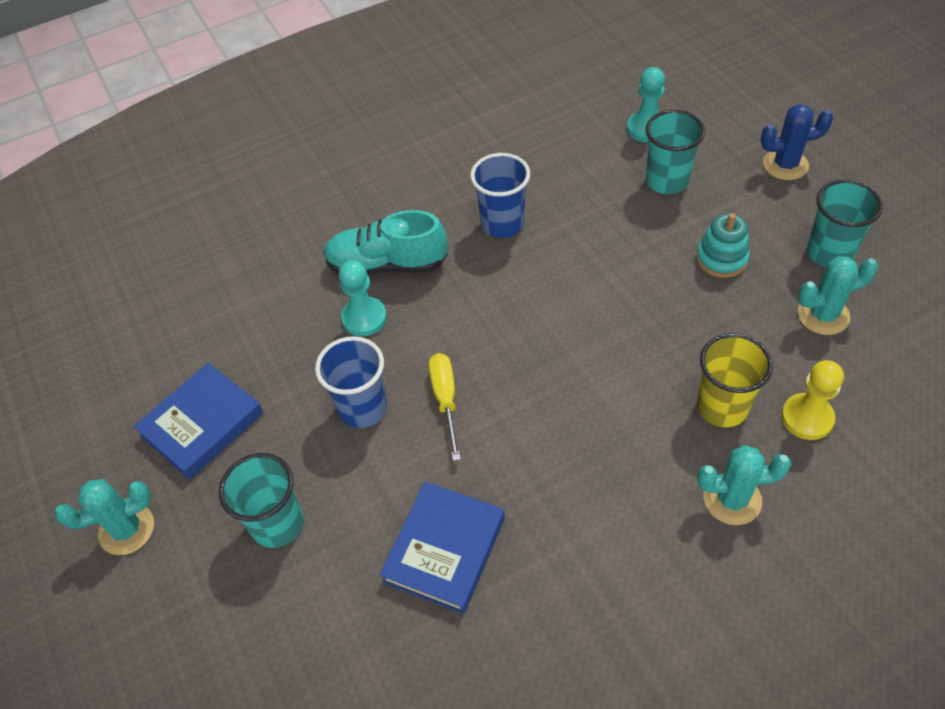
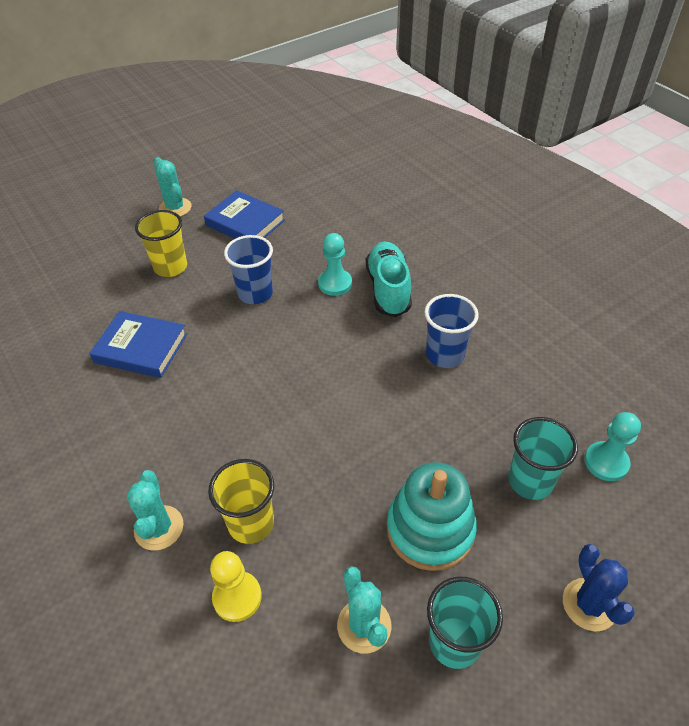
camera: 80 degrees right, 5 degrees down
(277, 524) = (170, 267): turquoise cup -> yellow cup
(445, 400) = (261, 336): yellow screwdriver -> none
(721, 258) = (430, 529): turquoise stacking toy -> turquoise stacking toy, size x1.66

